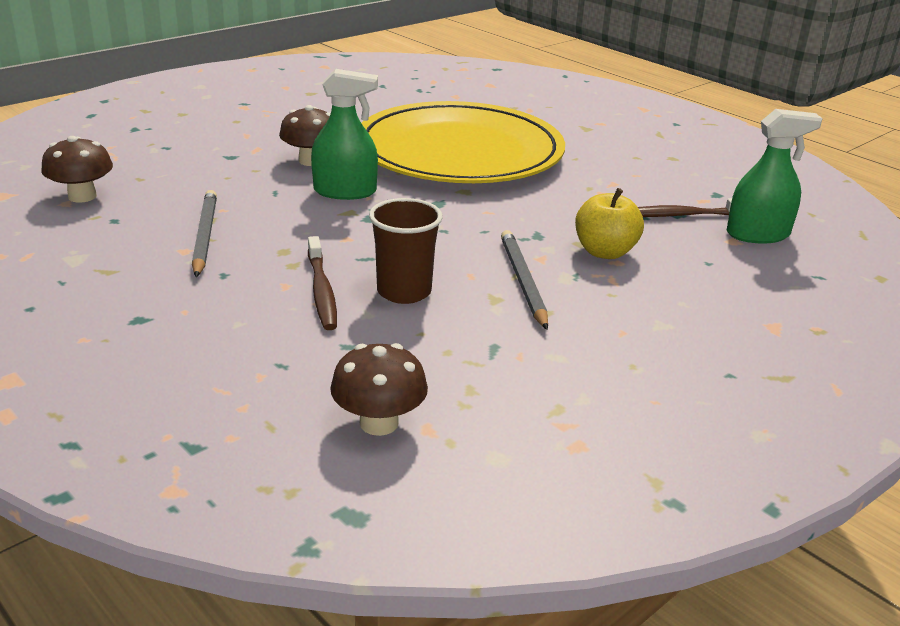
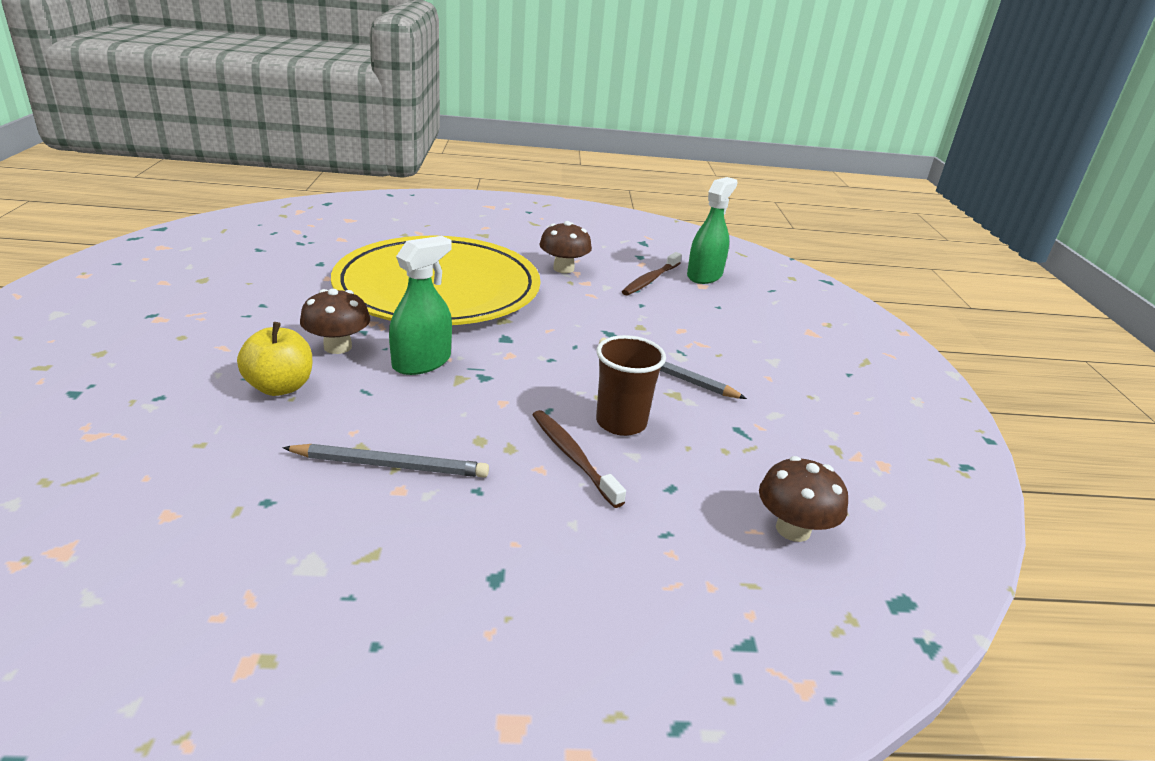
camera: 50 degrees left, 0 degrees up
(82, 196) = (173, 497): brown mushroom -> brown mushroom (563, 268)
(205, 236) = (390, 465): grey pencil -> grey pencil turned 150 degrees clockwise
(321, 291) = (573, 457): brown toothbrush -> brown toothbrush turned 150 degrees counterclockwise
(605, 252) = (663, 326): yellow apple -> yellow apple (280, 387)

